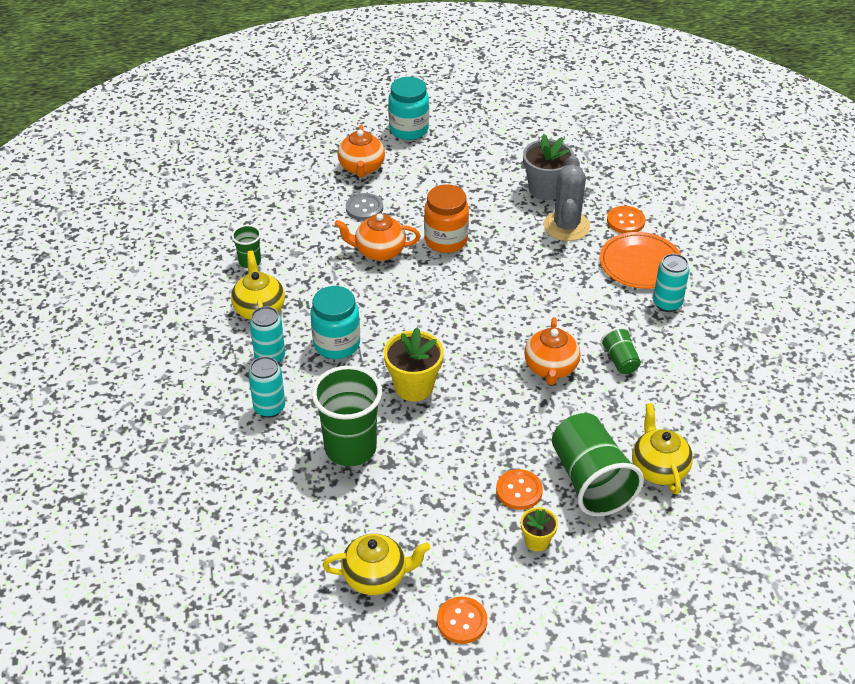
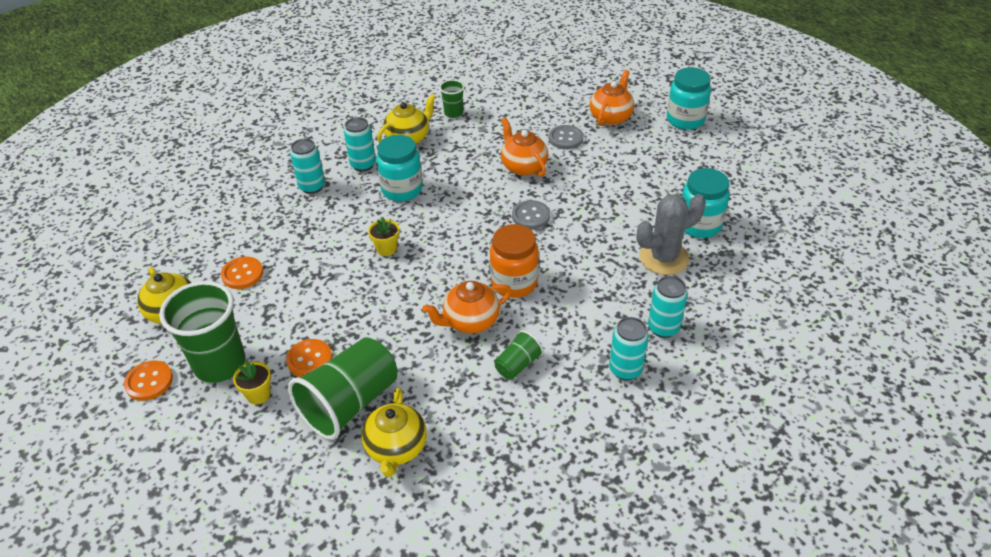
camera: 60 degrees right, 0 degrees up
(350, 448) = (297, 243): green cup -> green cup (220, 364)
(361, 168) = (611, 117): orange teapot -> orange teapot turned 150 degrees clockwise
(414, 386) = (386, 249): yellow flower pot -> yellow flower pot, size x0.57
(446, 240) = (571, 195): orange jar -> orange jar (514, 283)
(451, 276) = (531, 216): none -> grey button
(545, 189) = (699, 225): grey flower pot -> turquoise jar
(625, 221) = (713, 294): orange button -> orange button (242, 274)
(640, 264) = (663, 328): orange plate -> turquoise can
(658, 468) = (396, 448): yellow teapot -> yellow teapot turned 135 degrees clockwise

